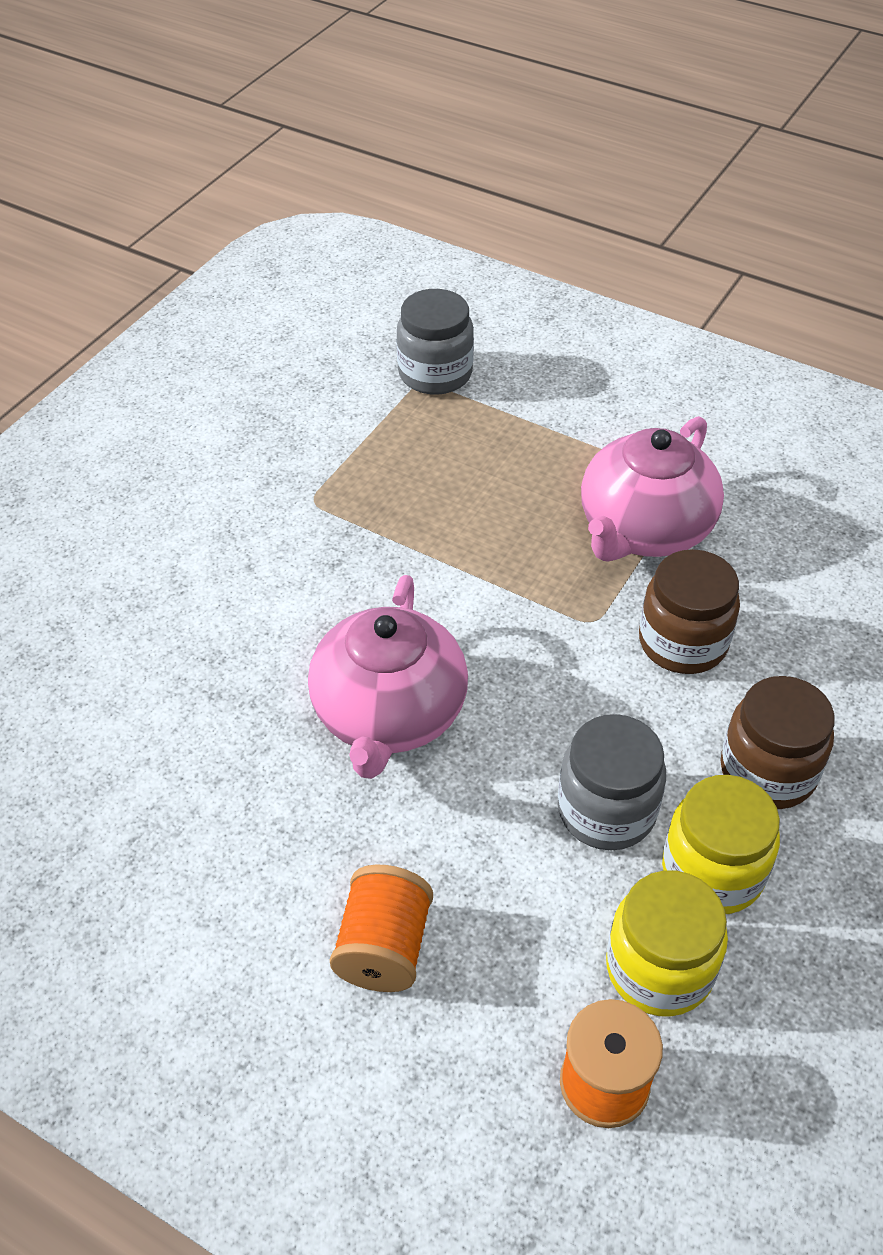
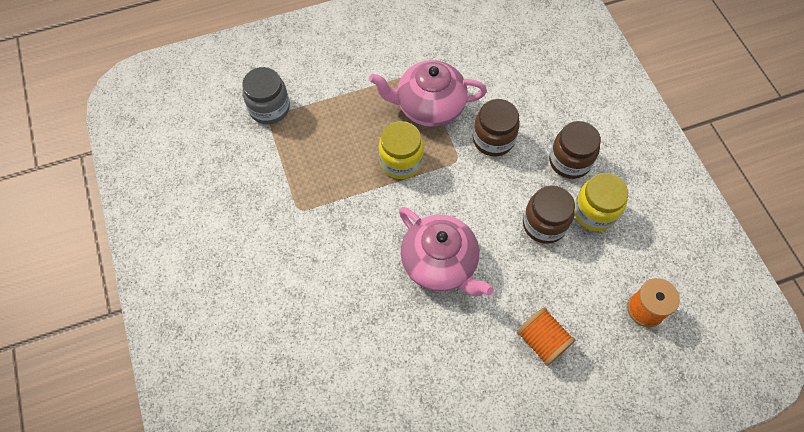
camera: 50 degrees left, 15 degrees up
(606, 810) = (544, 224): grey jar -> brown jar
(643, 530) = (429, 106): pink teapot -> pink teapot turned 105 degrees clockwise
(659, 968) = (617, 258): yellow jar -> yellow jar (401, 161)

